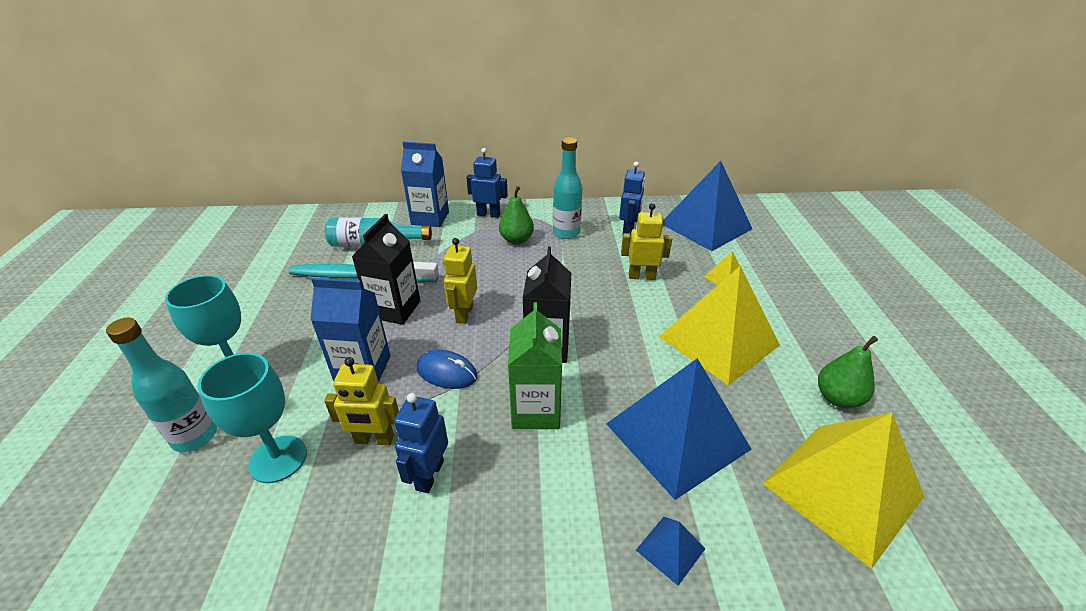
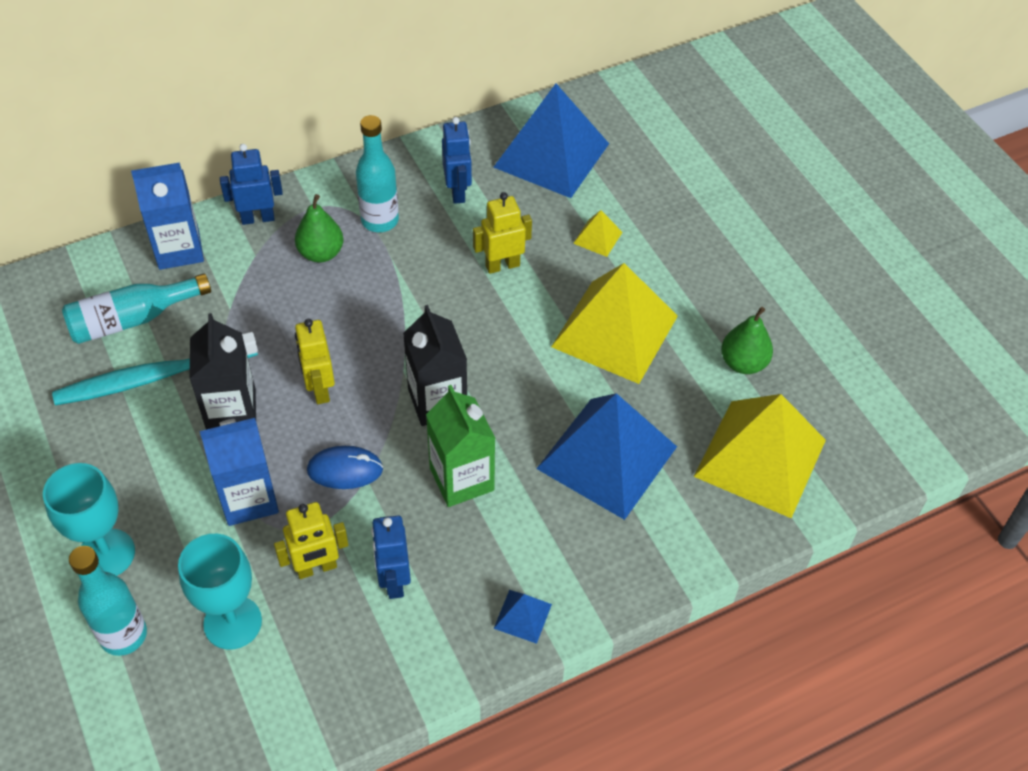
camera: 25 degrees left, 15 degrees up
(670, 549) = (634, 563): blue pyramid -> blue pyramid (522, 616)

